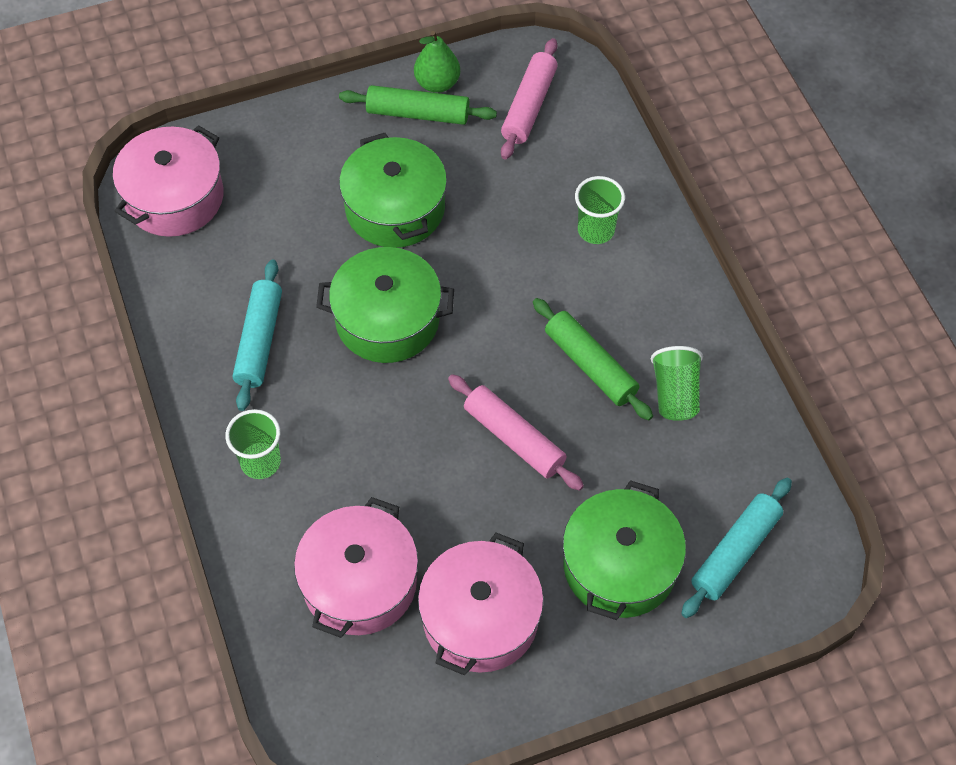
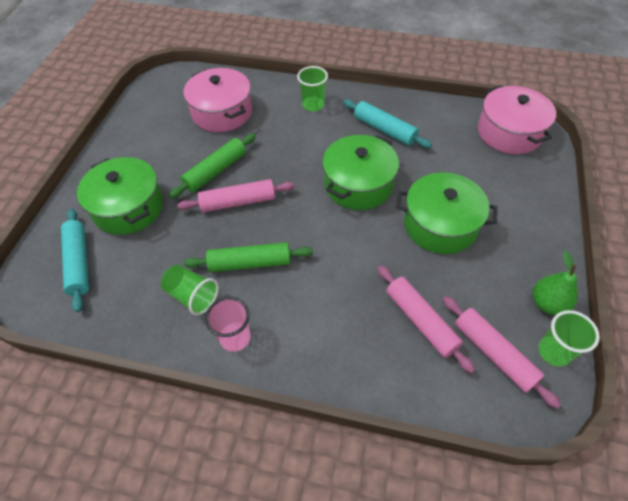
camera: 125 degrees right, 5 degrees down
(418, 113) = (521, 276): green rolling pin -> green rolling pin (216, 171)
(480, 618) = (163, 143): pink pot -> none
(538, 174) = (421, 321): none -> pink rolling pin
(596, 230) = (347, 328): green cup -> green cup (554, 352)
(685, 321) = (235, 337): none -> pink cup

